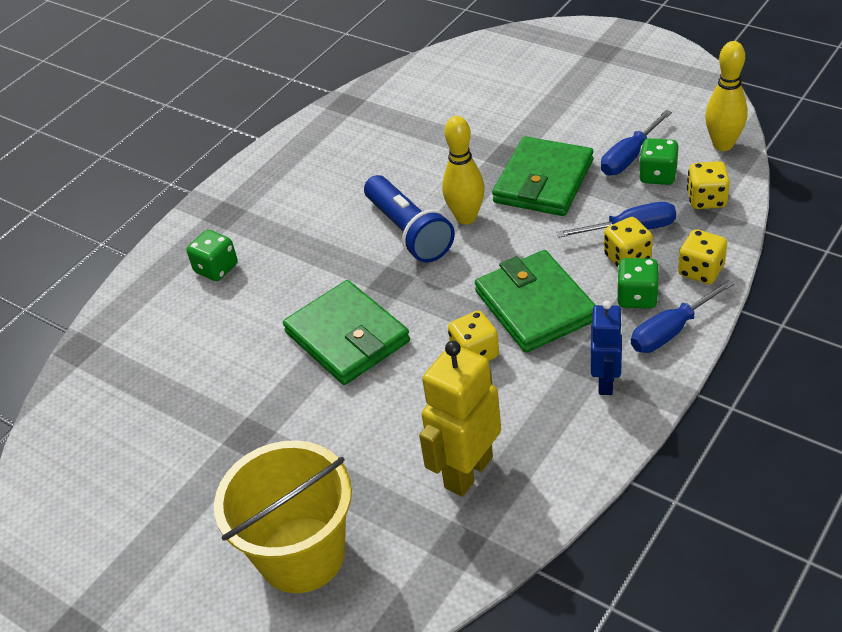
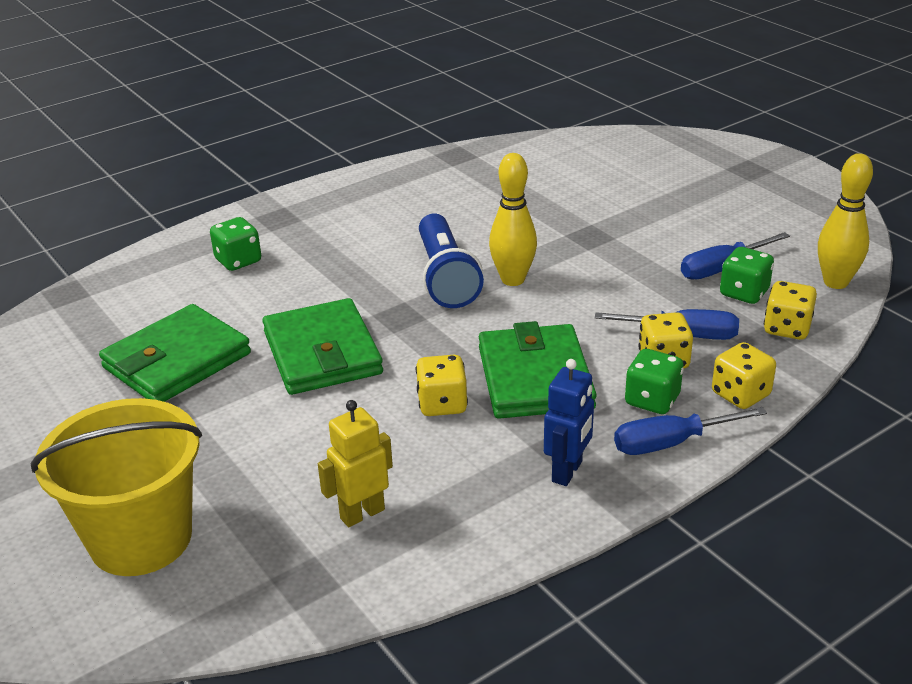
camera: 15 degrees right, 10 degrees down
(468, 472) = (362, 513): yellow robot -> yellow robot, size x0.63
(543, 181) = (614, 268): green wallet -> green wallet (177, 361)

